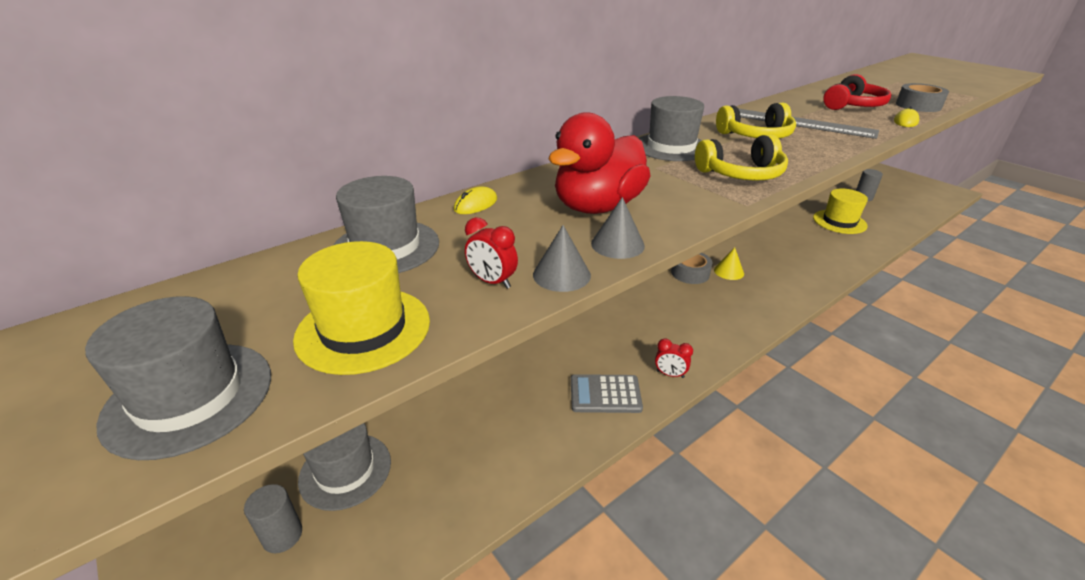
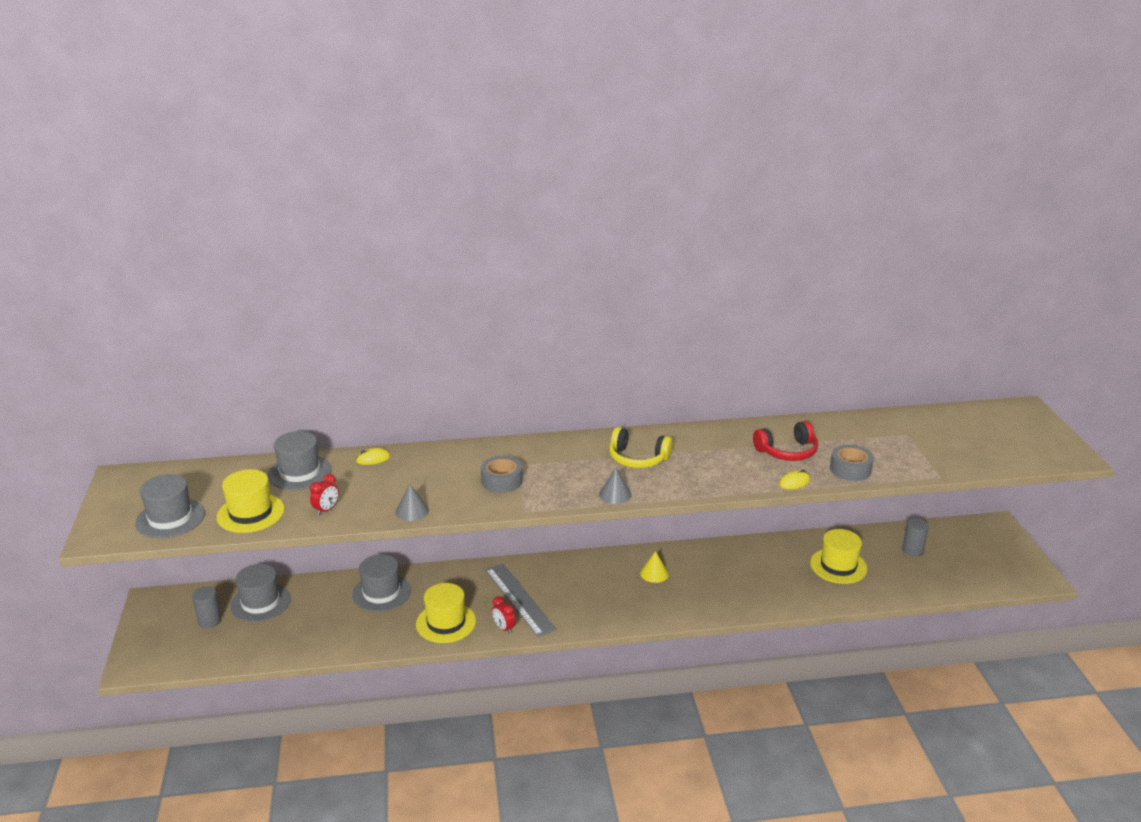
camera: 30 degrees right, 5 degrees down
(492, 282) = (326, 510): red clock -> red clock turned 120 degrees counterclockwise
(561, 275) = (361, 518): grey cone -> grey cone (615, 494)
(597, 207) = (436, 483): red duck -> none
(605, 394) = (446, 622): grey calculator -> yellow hat
(671, 147) = (556, 450): grey hat -> grey hat (381, 593)
(690, 273) = (618, 563): grey tape -> grey tape (502, 481)
(741, 174) = (564, 488): yellow headphones -> none
(802, 123) = (700, 458): grey ruler -> grey ruler (519, 599)

